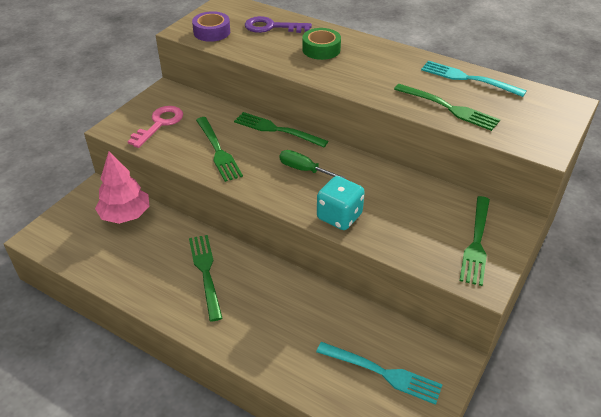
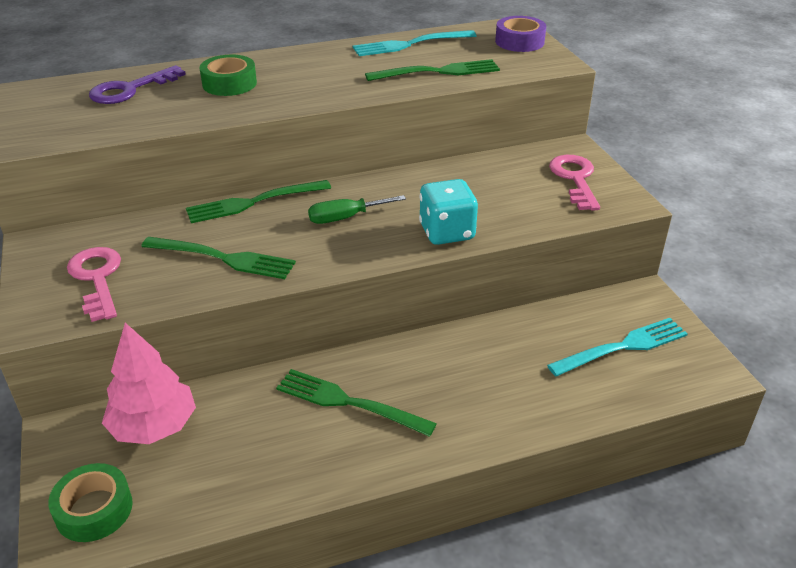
camera: 50 degrees left, 5 degrees down
(62, 232) = (94, 509): none -> green tape
(212, 32) = (60, 126): purple tape -> purple tape (519, 42)
(476, 242) = (575, 179): green fork -> pink key

